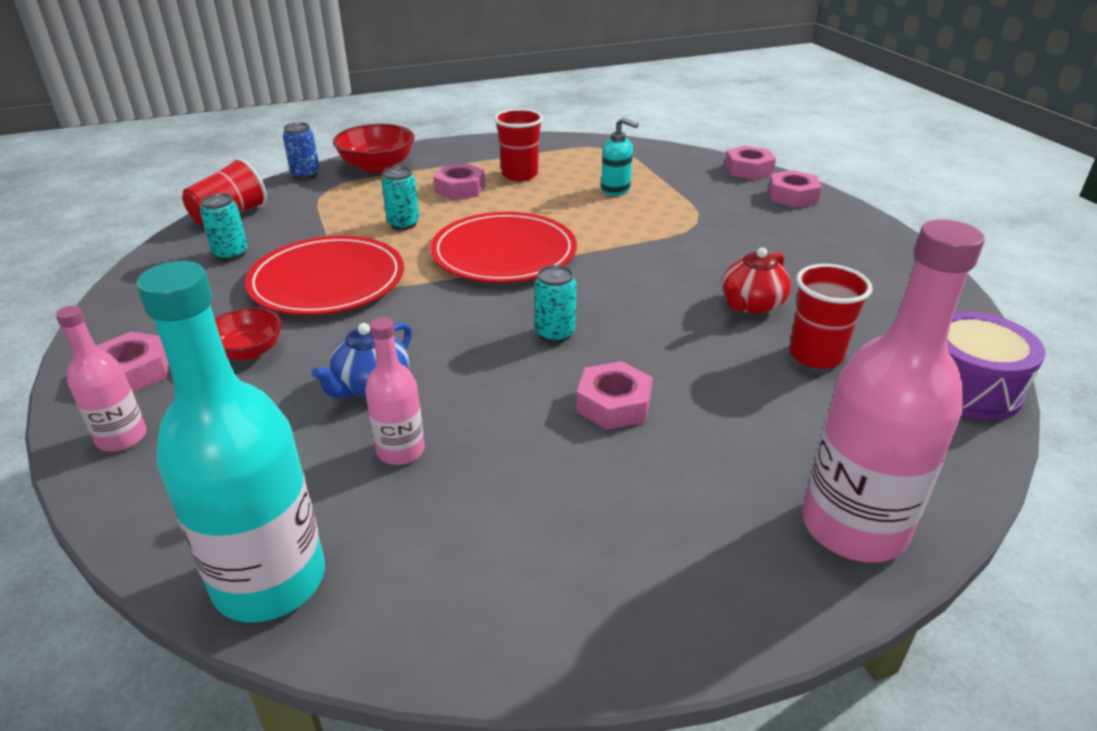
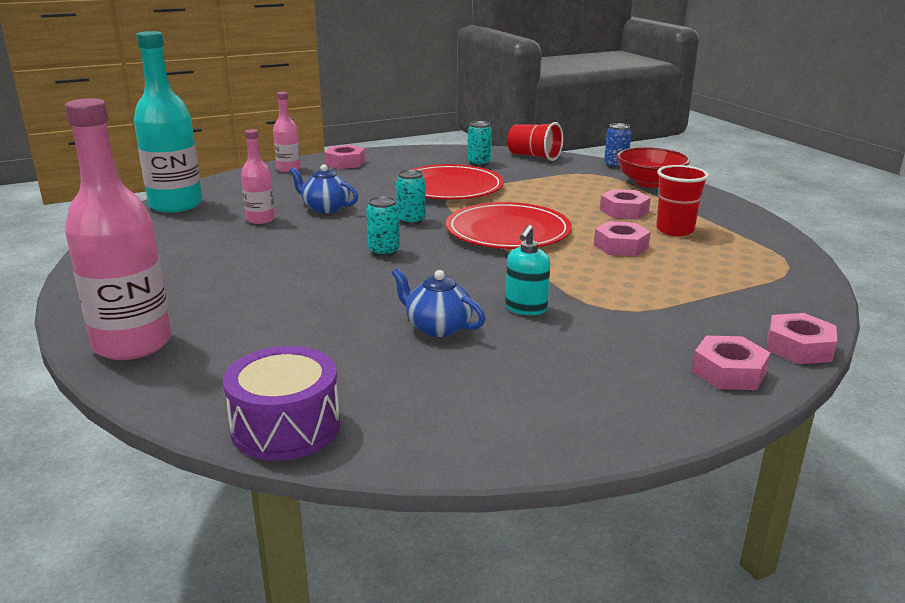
camera: 85 degrees right, 10 degrees down
(248, 351) = (363, 180): red bowl -> none
(403, 224) = (544, 199): turquoise can -> turquoise can (411, 220)
(613, 404) = (292, 271): pink nut -> pink nut (620, 246)
(616, 190) = (669, 271): turquoise soap dispenser -> turquoise soap dispenser (525, 308)
(751, 305) = (437, 327): red teapot -> blue teapot
(815, 355) = (349, 351): red cup -> none

